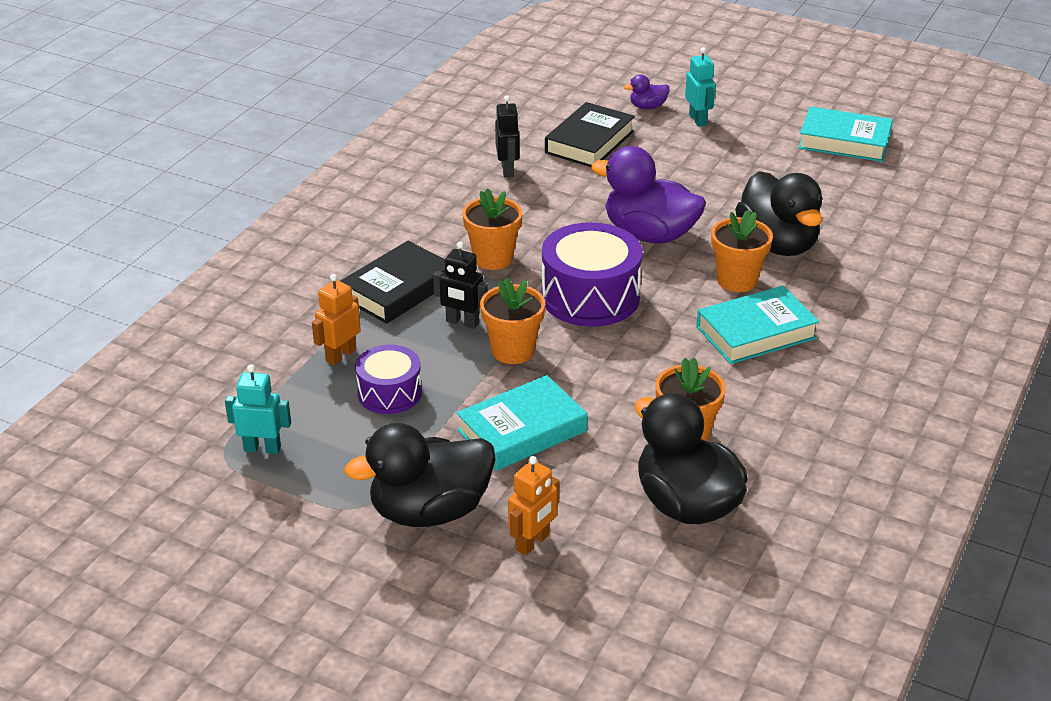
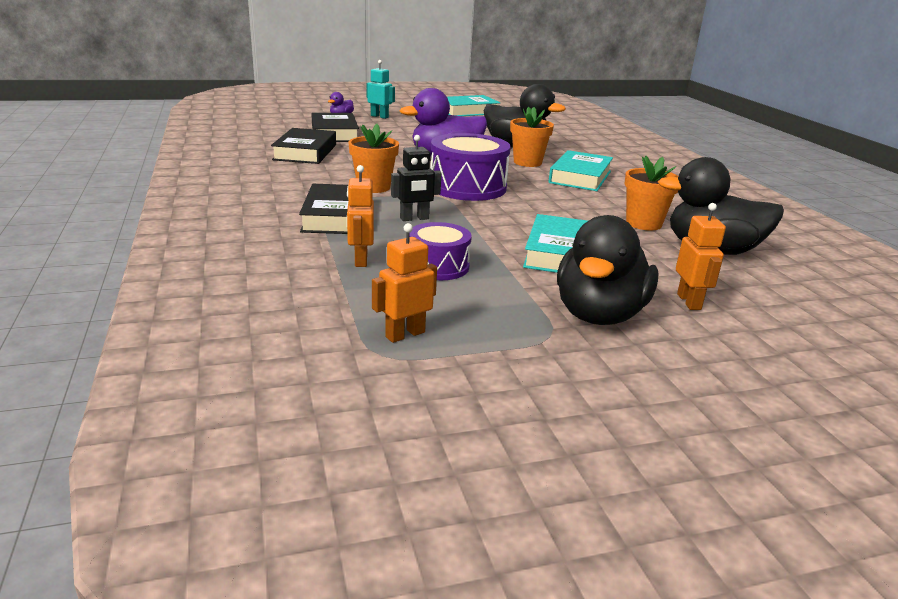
camera: 45 degrees left, 10 degrees down
(262, 448) = (405, 334): turquoise robot -> orange robot
(508, 170) = (305, 152): black robot -> black book
(513, 351) = (474, 221): orange flower pot -> none

